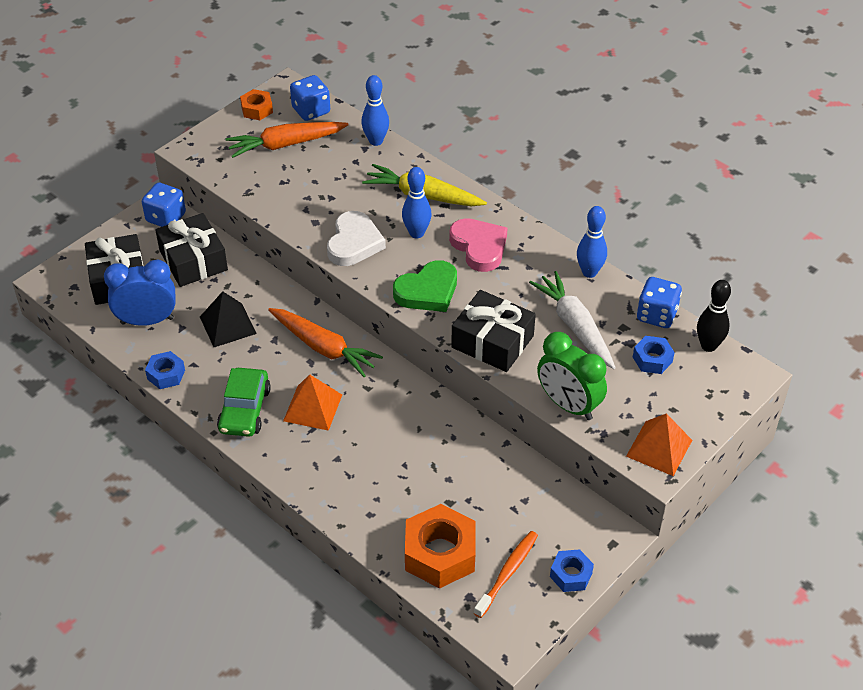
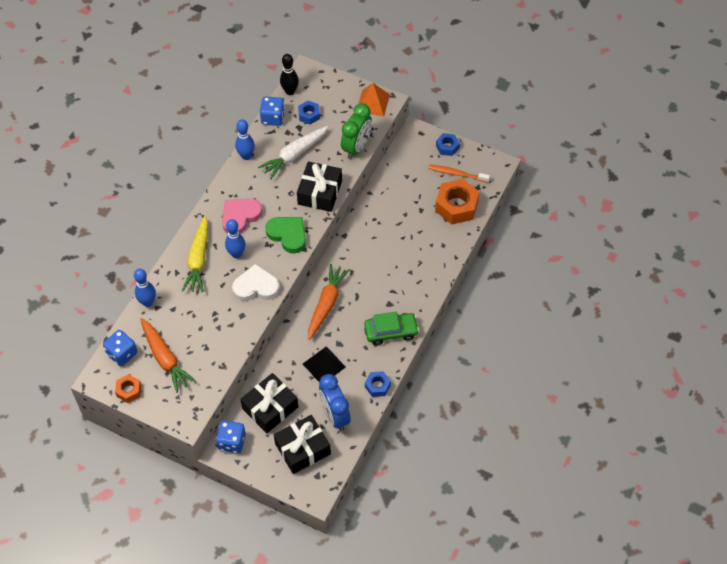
camera: 105 degrees left, 10 degrees up
(313, 407) = (376, 295): orange pyramid -> none

